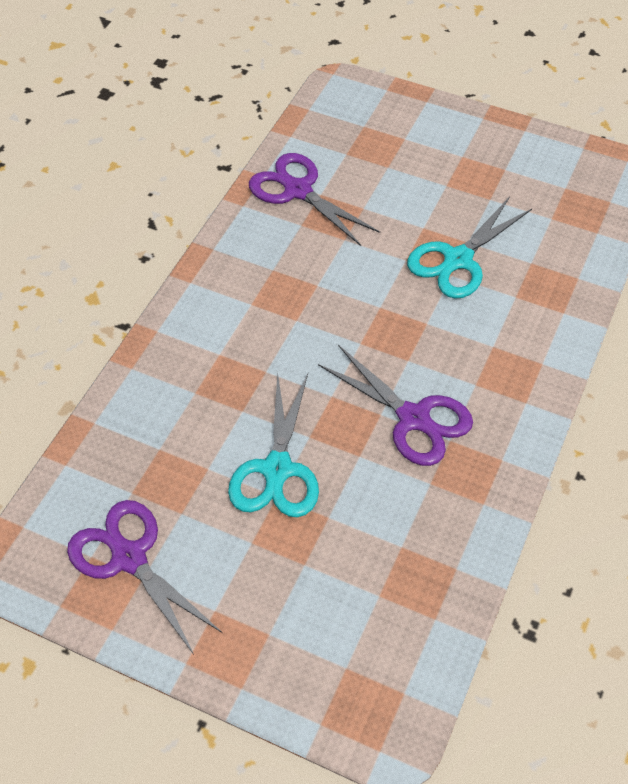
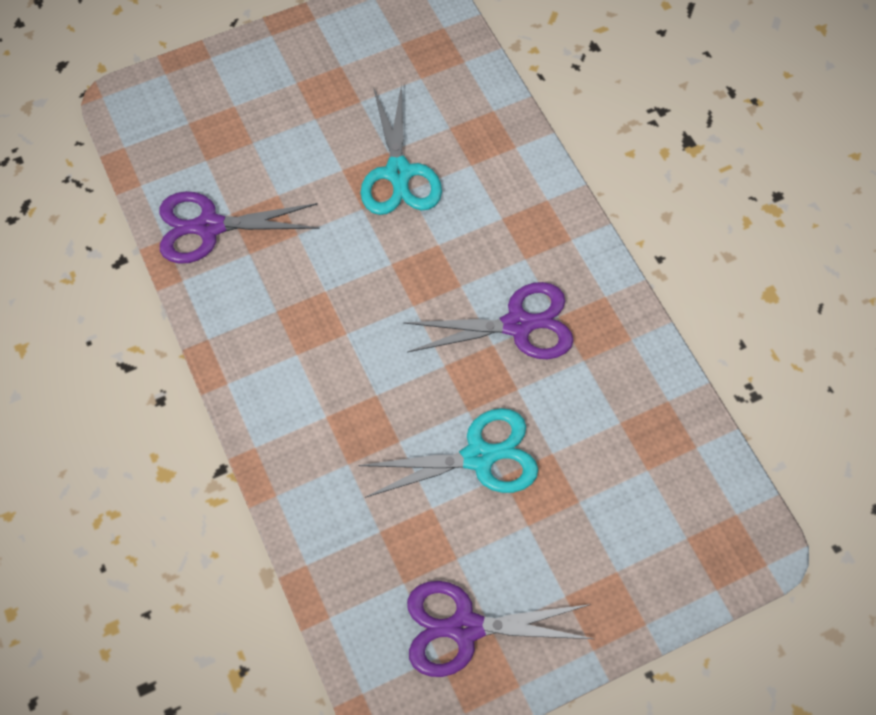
camera: 50 degrees left, 10 degrees up
(277, 469) = (478, 457): turquoise scissors -> turquoise scissors turned 60 degrees counterclockwise

